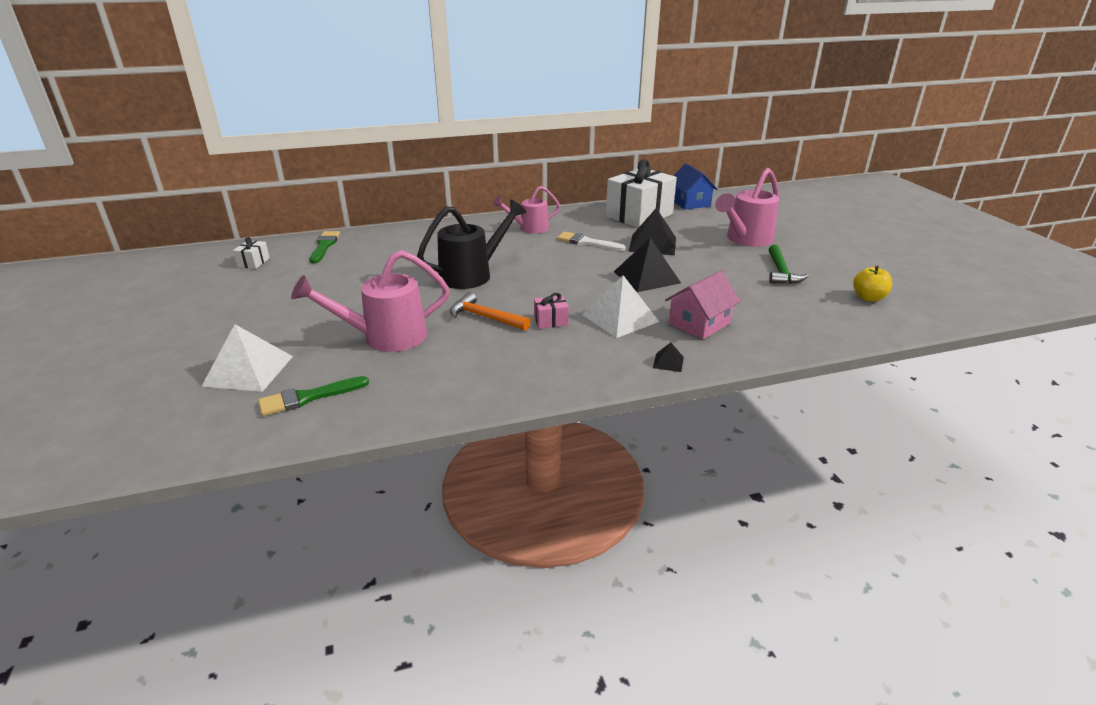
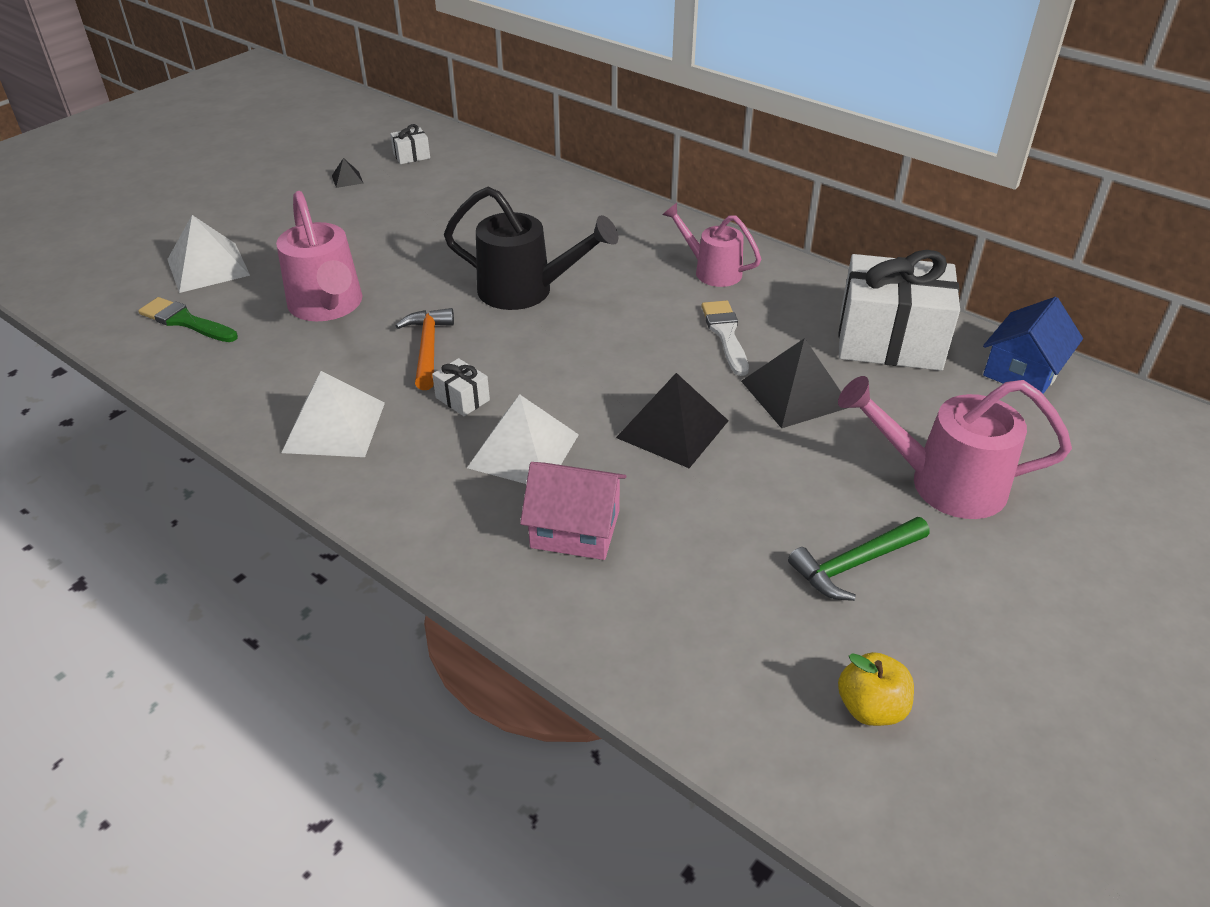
camera: 55 degrees right, 10 degrees up
(324, 246) = (492, 170): green brush -> none
(385, 337) = (328, 306): pink watering can -> pink watering can turned 150 degrees counterclockwise
(525, 369) = (334, 427): none -> white pyramid
(551, 321) = (462, 399): pink gift -> white gift
(668, 362) = (440, 536): black pyramid -> black pyramid (347, 179)

